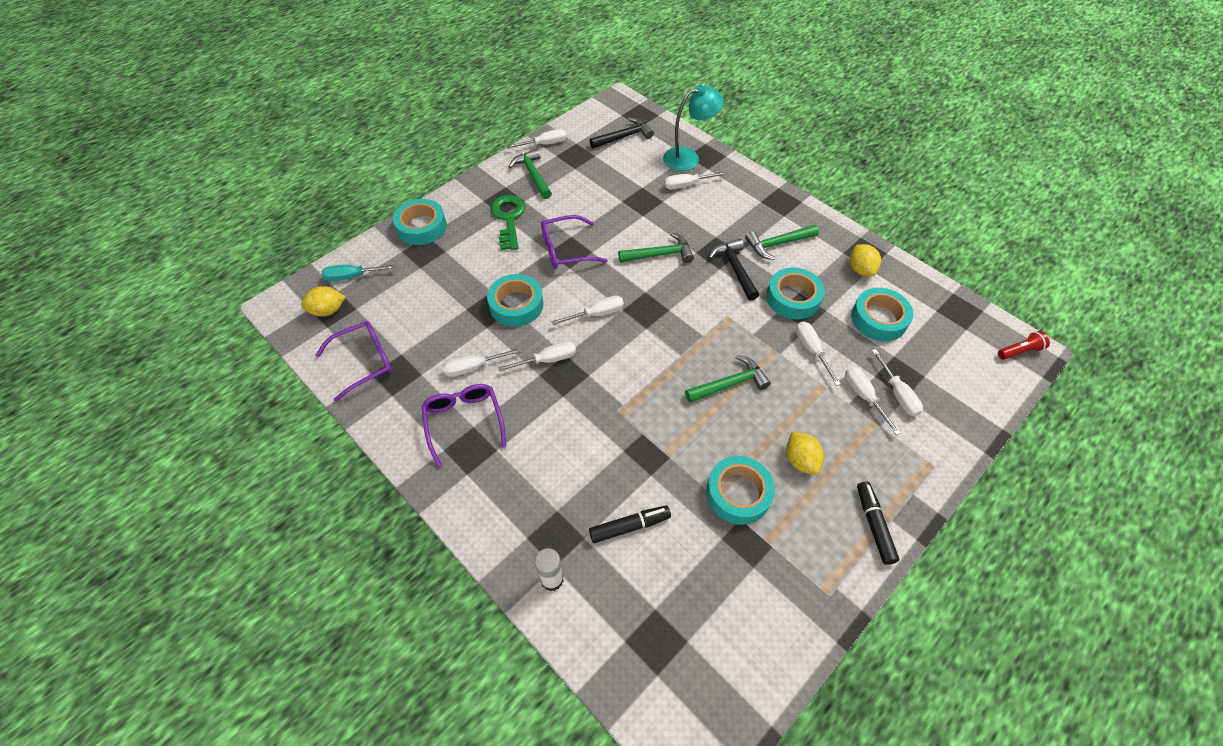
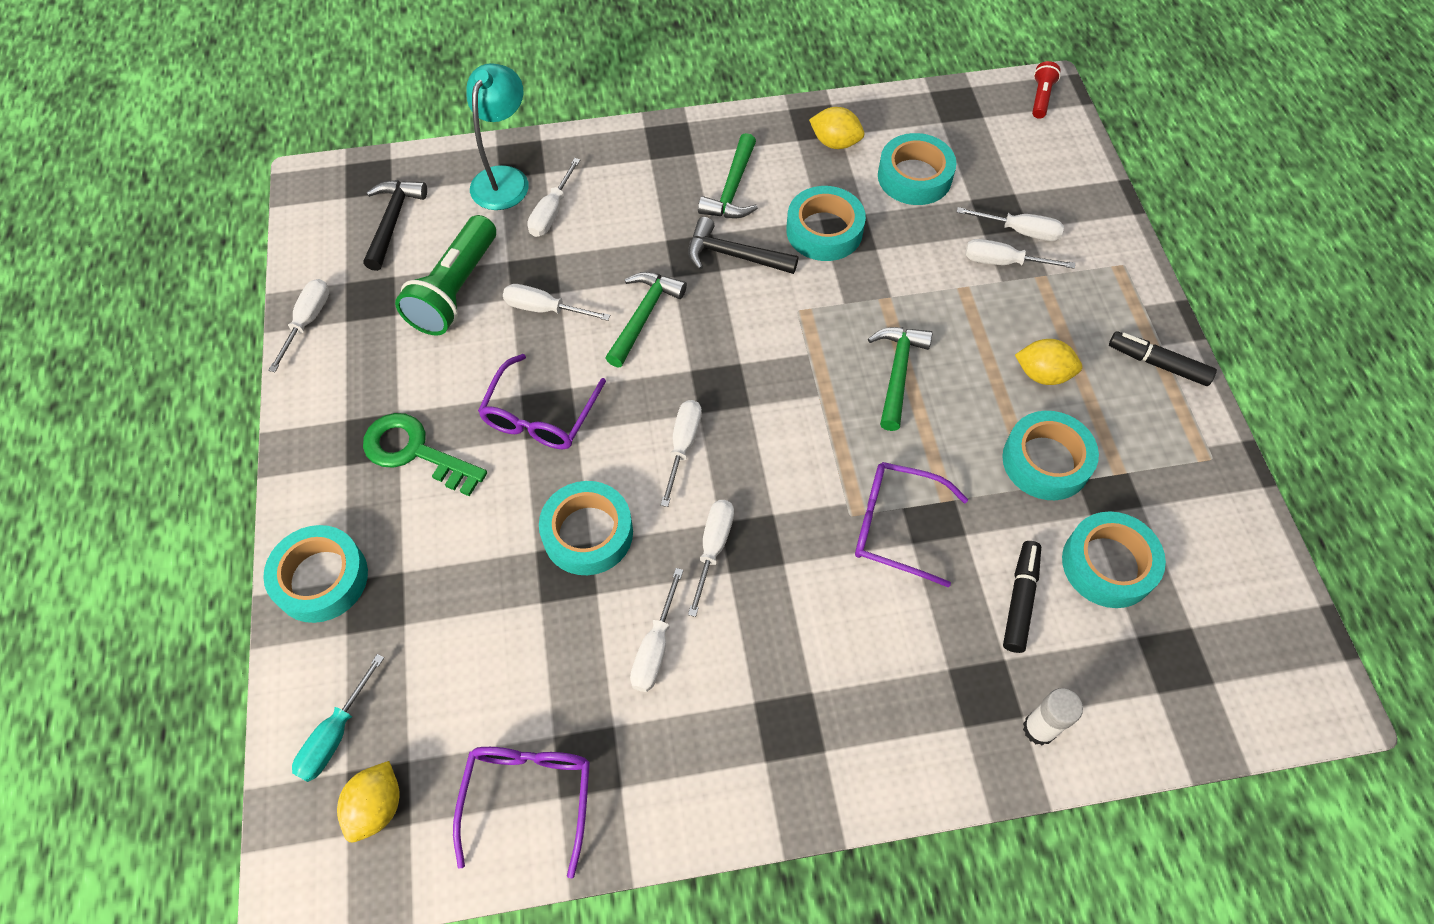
camera: 55 degrees left, 5 degrees up
(464, 422) = (738, 710): purple glasses -> purple glasses (896, 526)
(533, 175) = (357, 372): green hammer -> none
(607, 179) = (455, 290): none -> green flashlight
(693, 566) = (1108, 564): none -> turquoise tape
(811, 350) = (909, 265): white screwdriver -> white screwdriver (544, 309)

